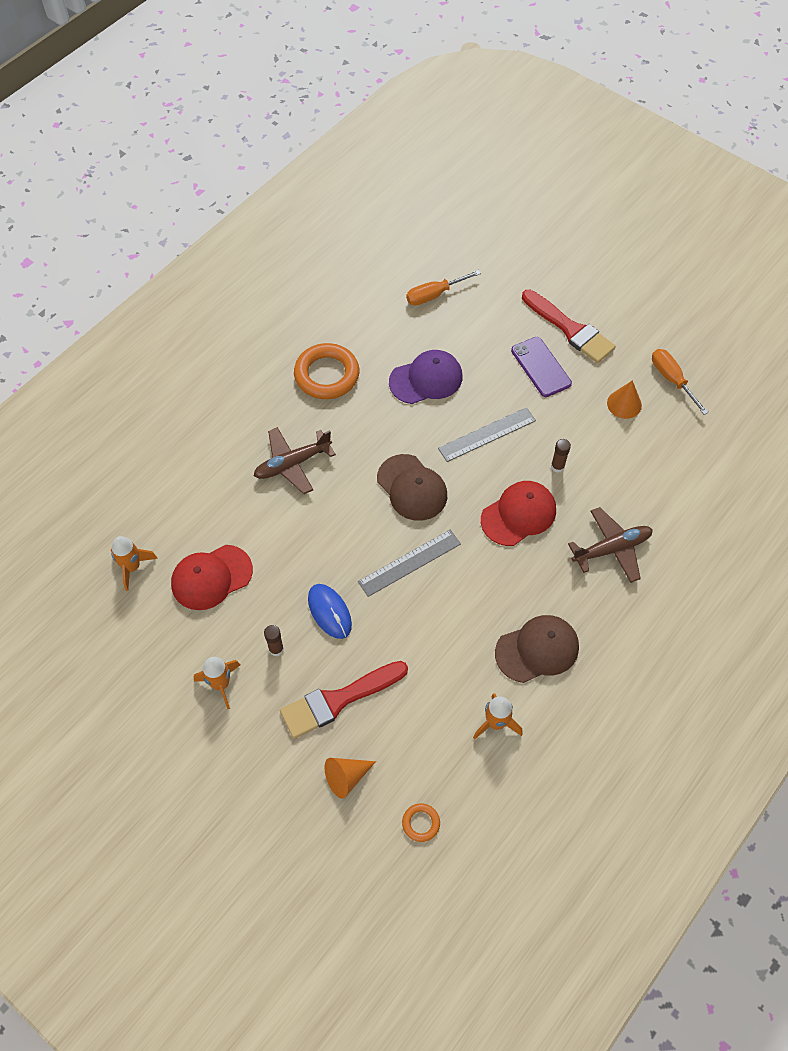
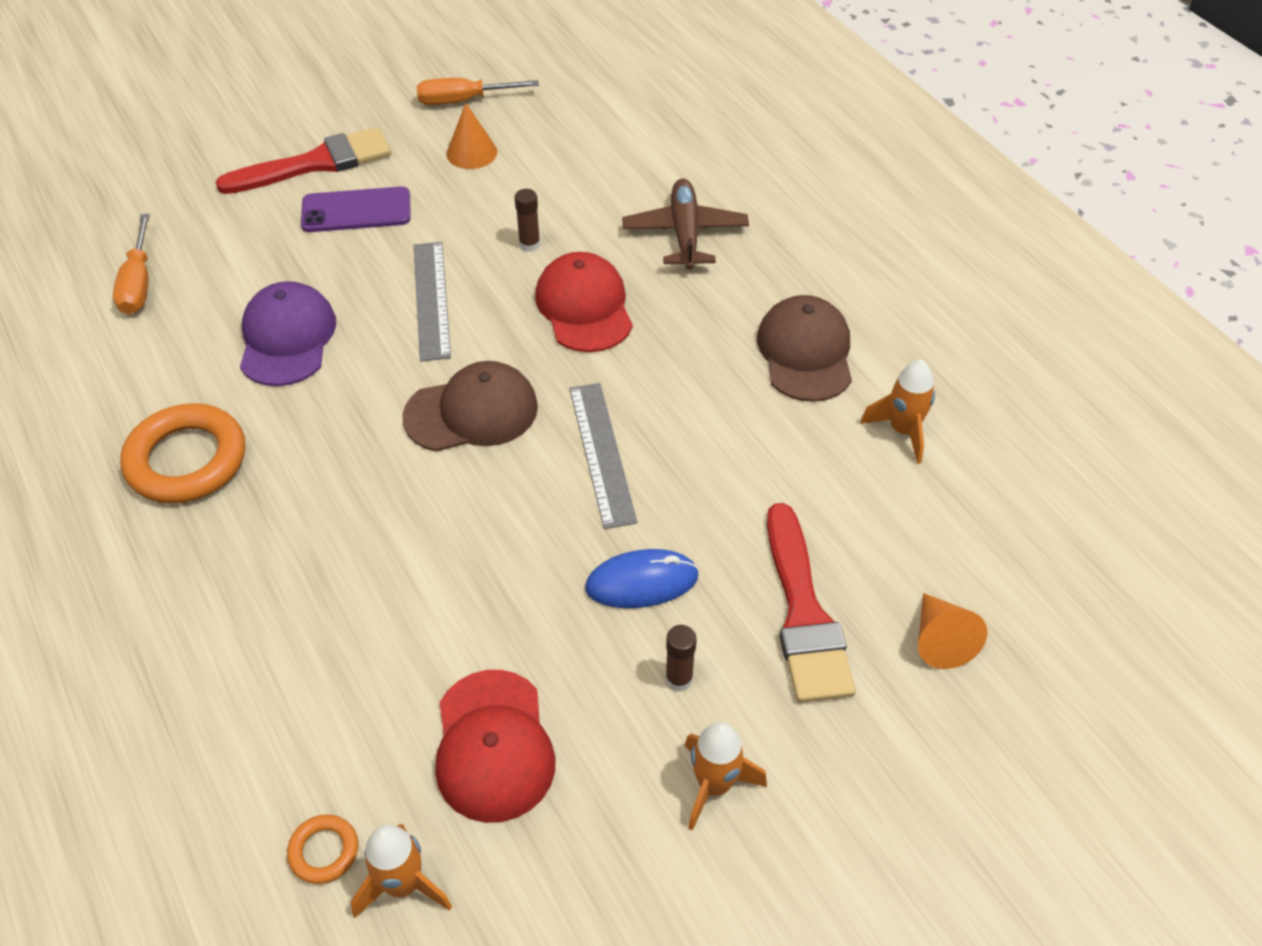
camera: 70 degrees left, 10 degrees down
(292, 464) = (332, 557): brown plane -> none
(421, 823) = (1036, 564): orange ring -> orange ring (324, 851)

